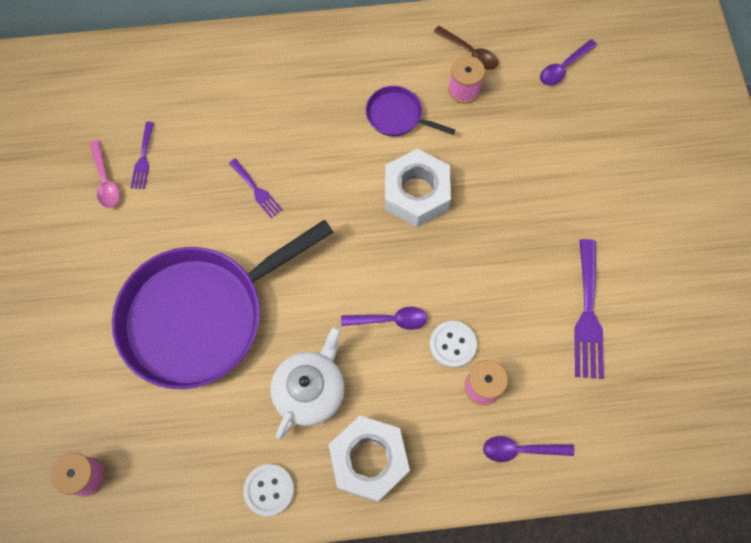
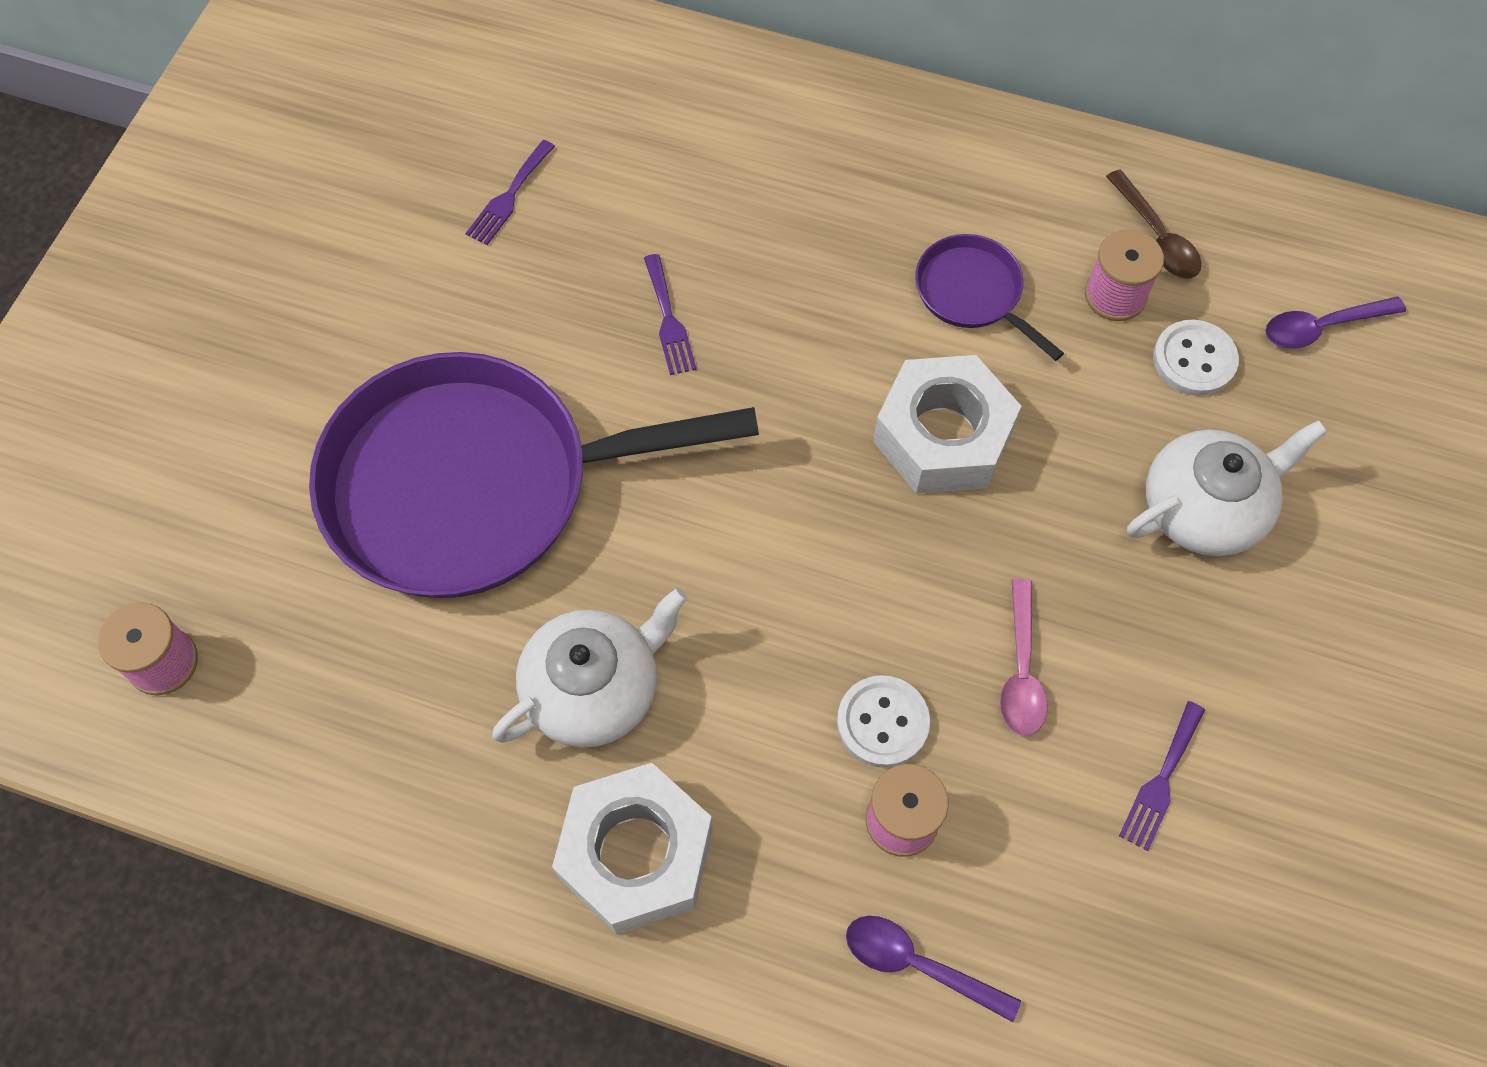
camera: 25 degrees right, 5 degrees down
(106, 181) = (432, 207): pink spoon -> pink spoon (1021, 670)
(269, 490) = (441, 824): white button -> white button (1194, 360)
(390, 320) = (791, 631): purple spoon -> none
(550, 177) = (1204, 508): none -> white teapot
(588, 315) = (1161, 781): purple fork -> purple fork, size x0.56

